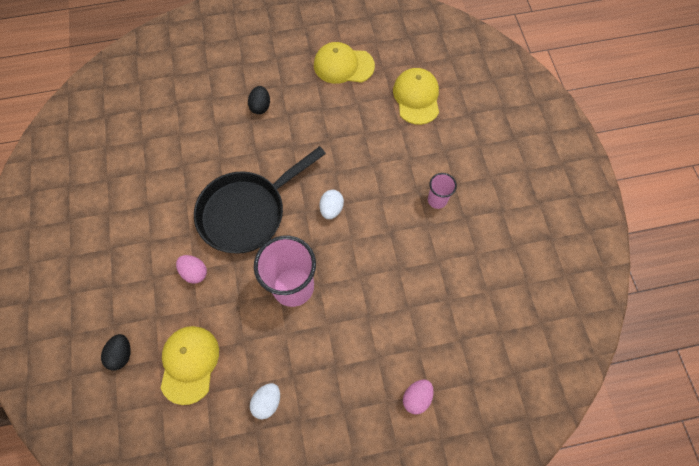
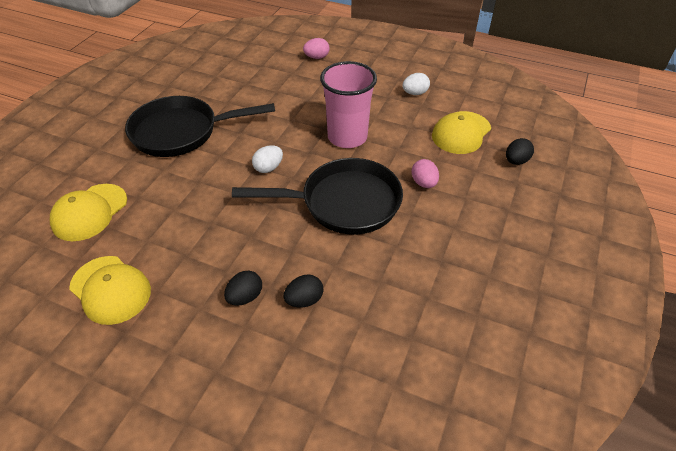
camera: 145 degrees left, 20 degrees down
(223, 125) = (304, 300): none -> black egg
(437, 200) = (181, 132): pink cup -> black pan

